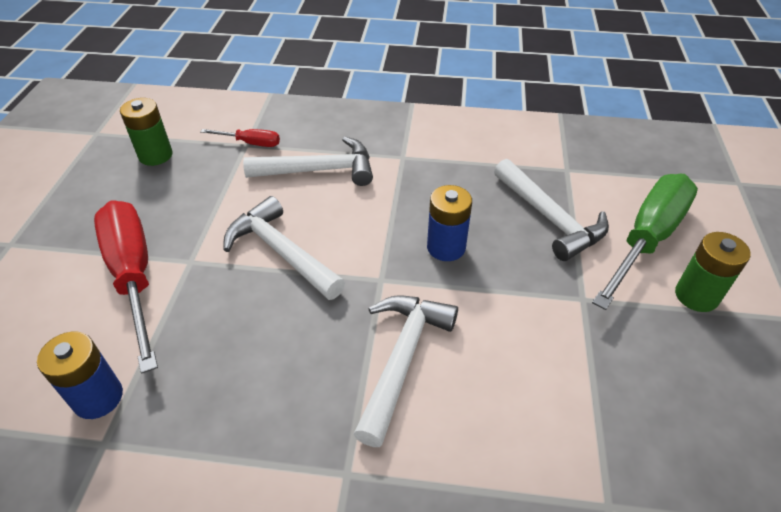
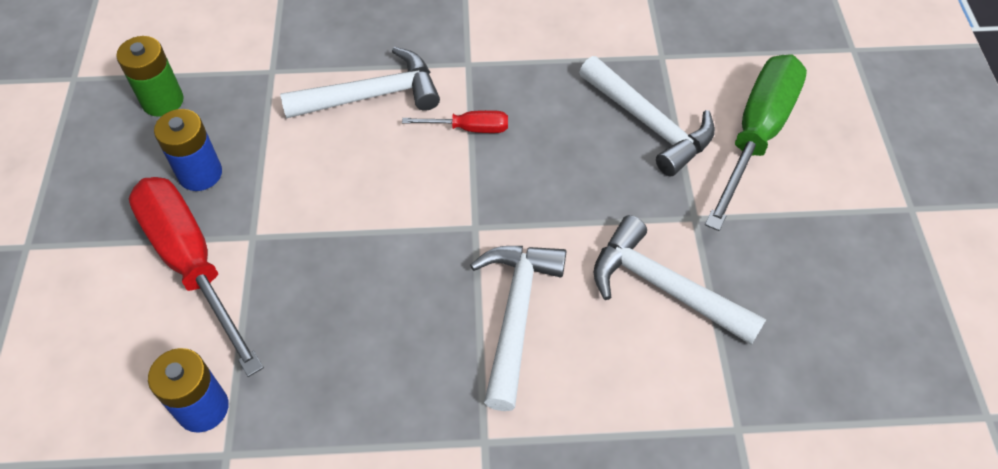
camera: 10 degrees left, 10 degrees up
(251, 143) = (277, 68): red screwdriver -> red screwdriver (469, 128)
(281, 252) = (354, 209): white hammer -> white hammer (663, 287)
(446, 247) = (539, 177): blue battery -> blue battery (200, 174)
(696, 296) = (811, 196): green battery -> none

